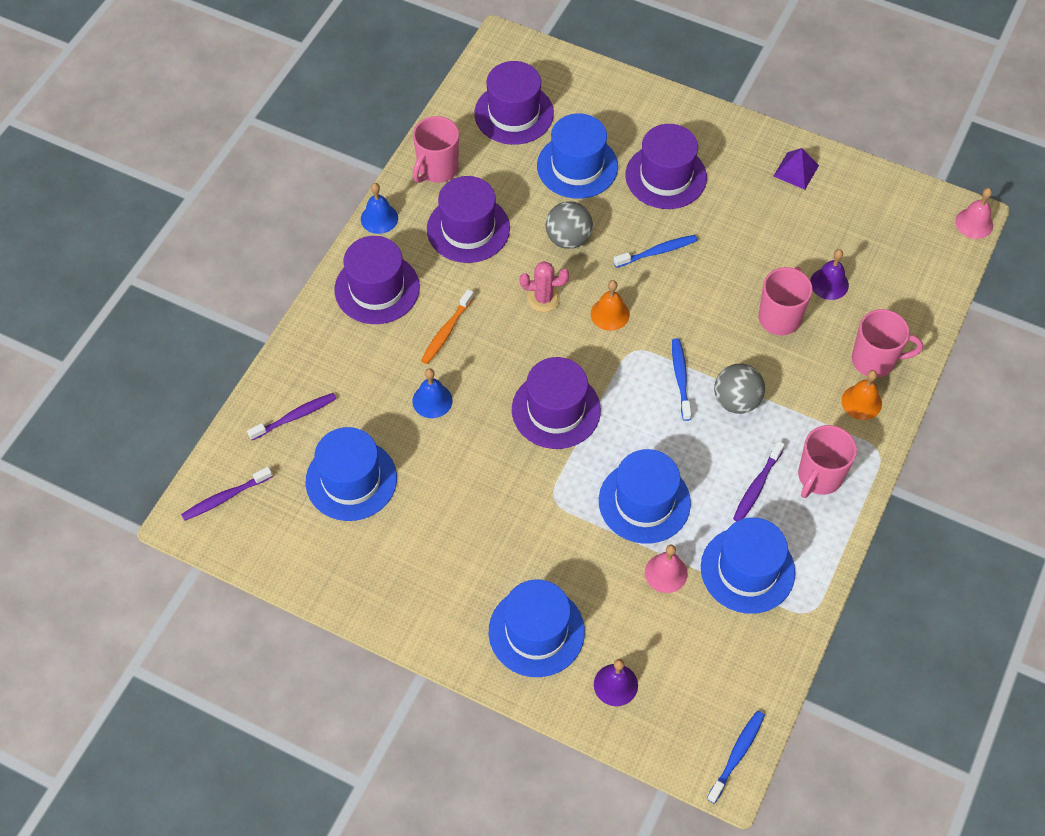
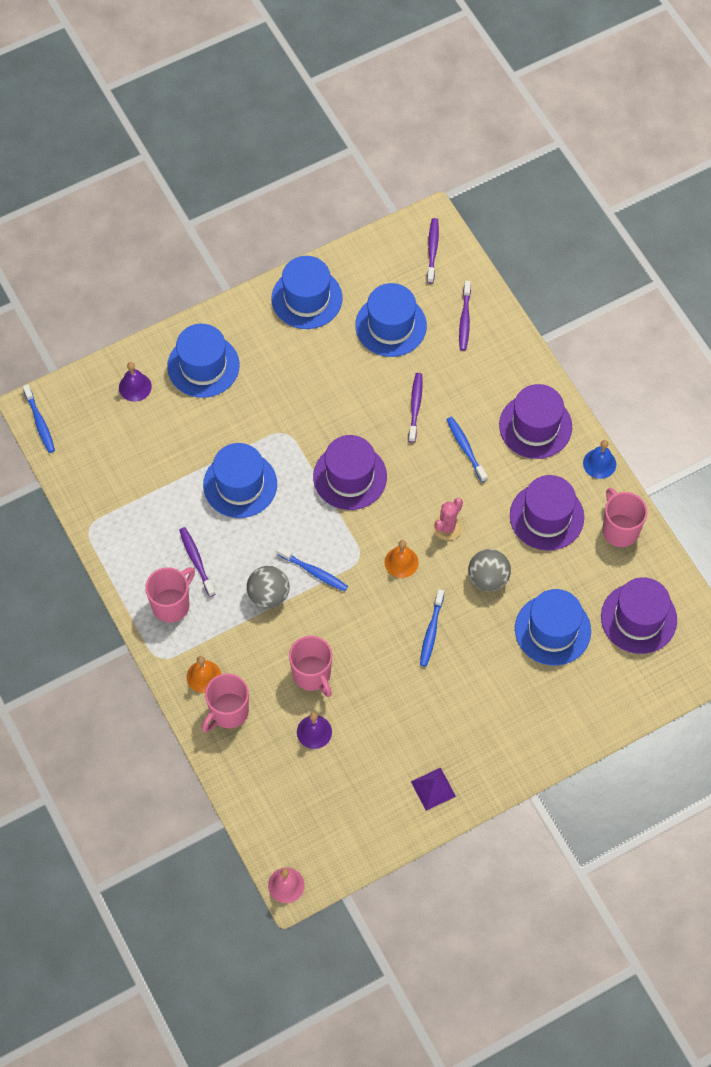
camera: 125 degrees right, 5 degrees up
(432, 400) = (415, 406): blue bell -> purple toothbrush
(446, 331) = (465, 448): orange toothbrush -> blue toothbrush
(666, 176) = (497, 687): purple hat -> none
(666, 573) = (181, 463): pink bell -> none
(747, 570) = (145, 512): blue hat -> blue hat (307, 298)
(819, 477) = (172, 604): pink mug -> pink mug turned 60 degrees clockwise

